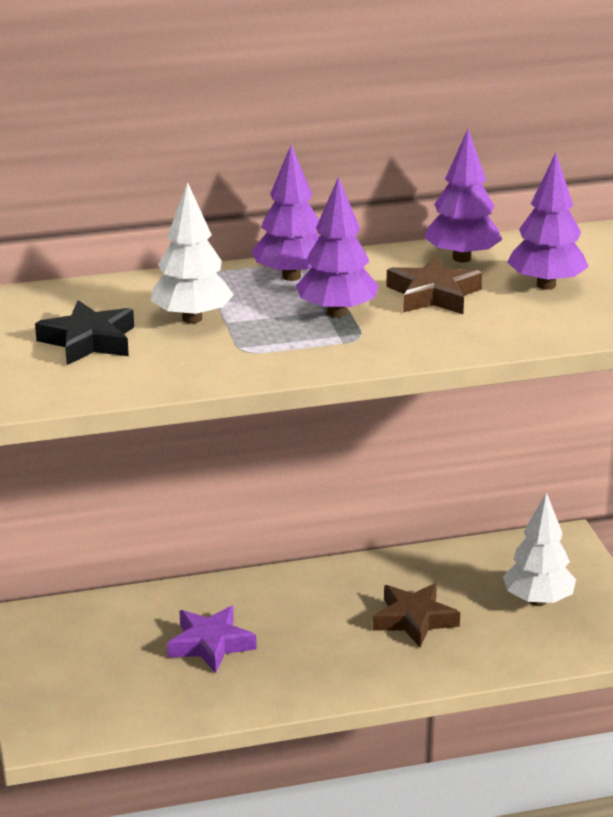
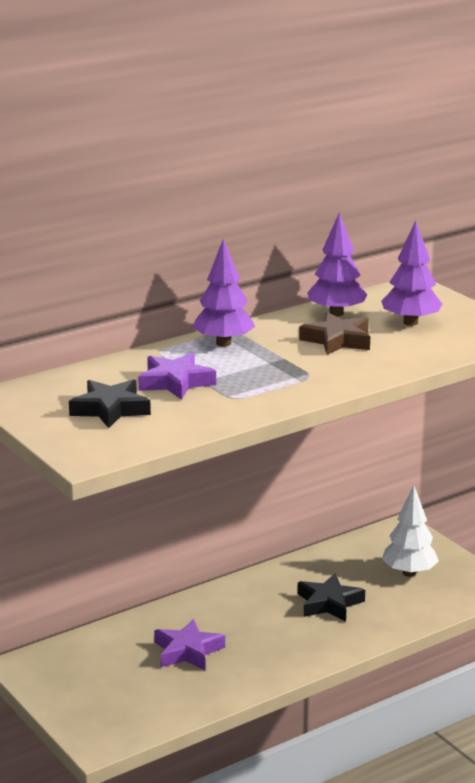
camera: 20 degrees left, 5 degrees down
(192, 318) = (175, 382): white tree -> purple star
(337, 313) = (279, 362): purple tree -> none
(414, 620) = (329, 603): brown star -> black star

